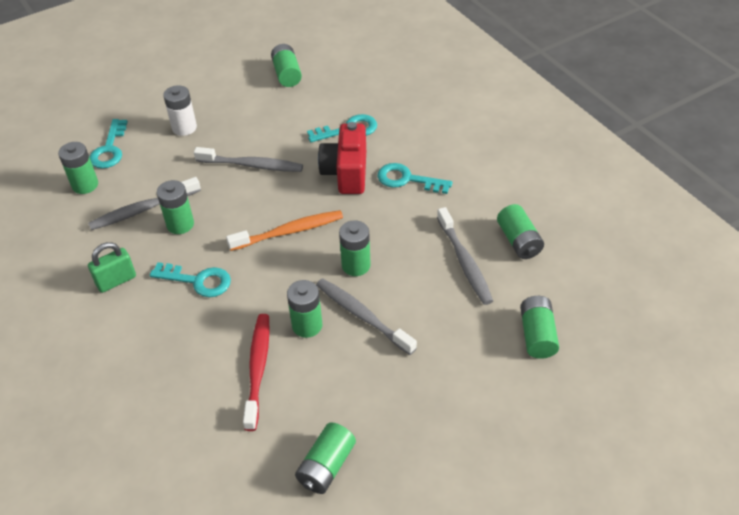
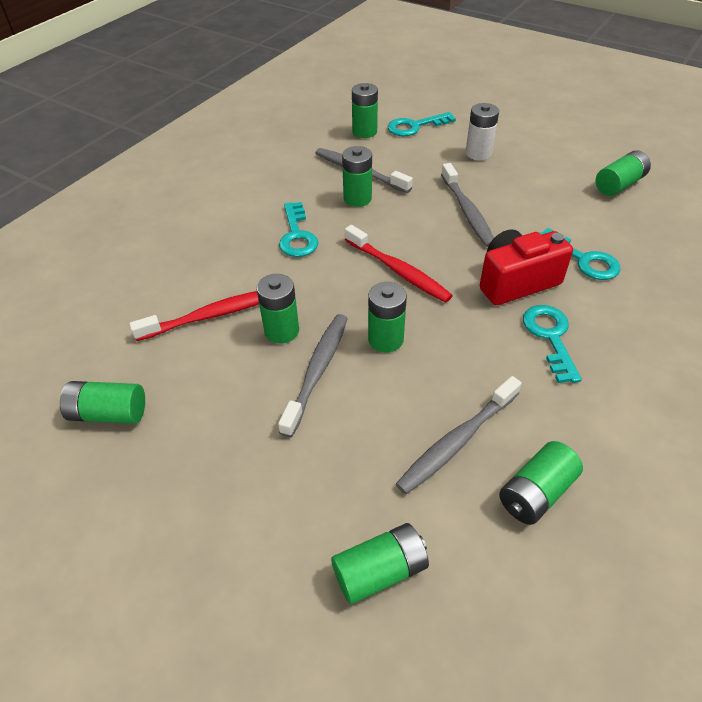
camera: 65 degrees right, 0 degrees up
(116, 281) = (270, 190): green padlock -> none
(289, 231) = (398, 270): orange toothbrush -> red toothbrush

